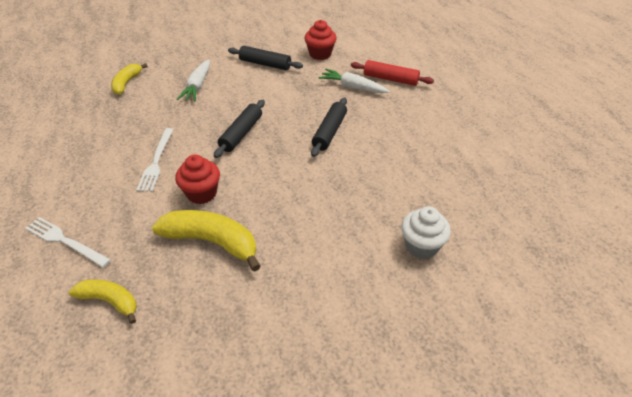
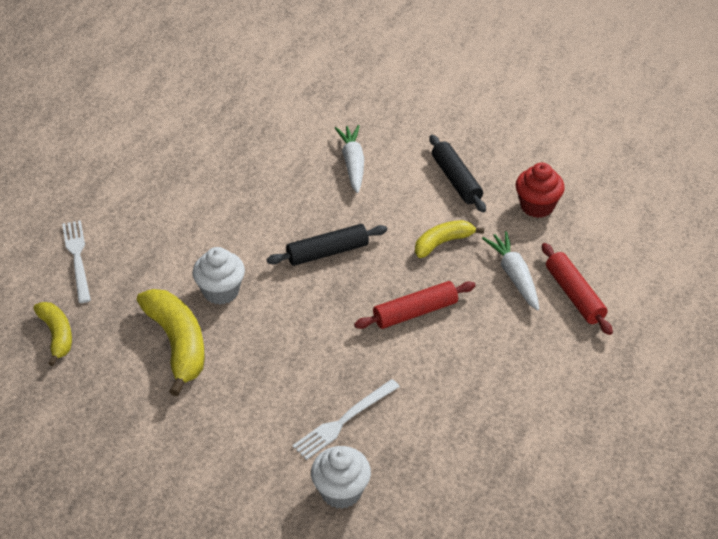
camera: 45 degrees right, 0 degrees up
(127, 83) = (290, 116): yellow banana -> yellow banana (443, 243)
(156, 161) = (220, 229): white fork -> white fork (344, 421)
(197, 86) = (353, 164): white carrot -> white carrot turned 120 degrees clockwise
(202, 193) = (221, 291): red cupcake -> white cupcake
(329, 132) = (415, 312): black rolling pin -> red rolling pin

